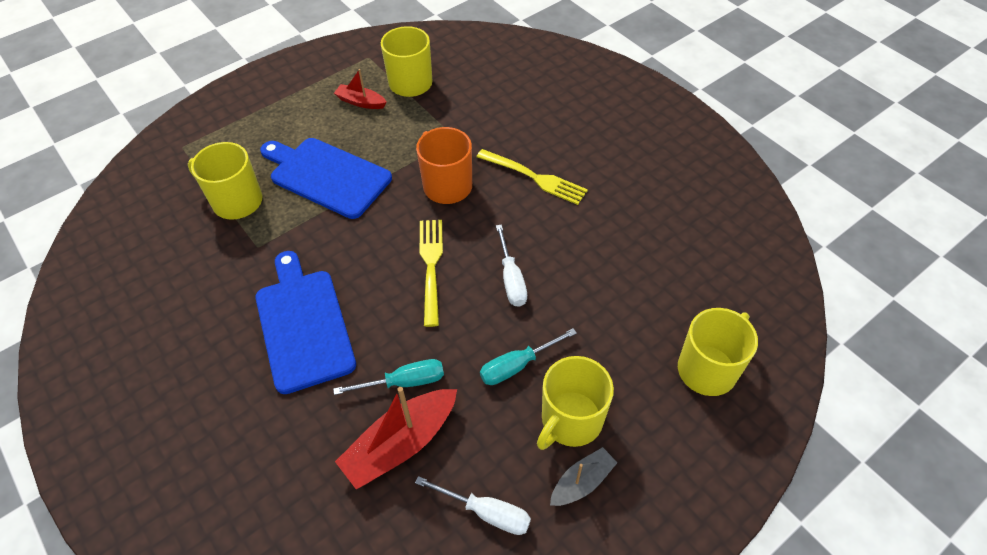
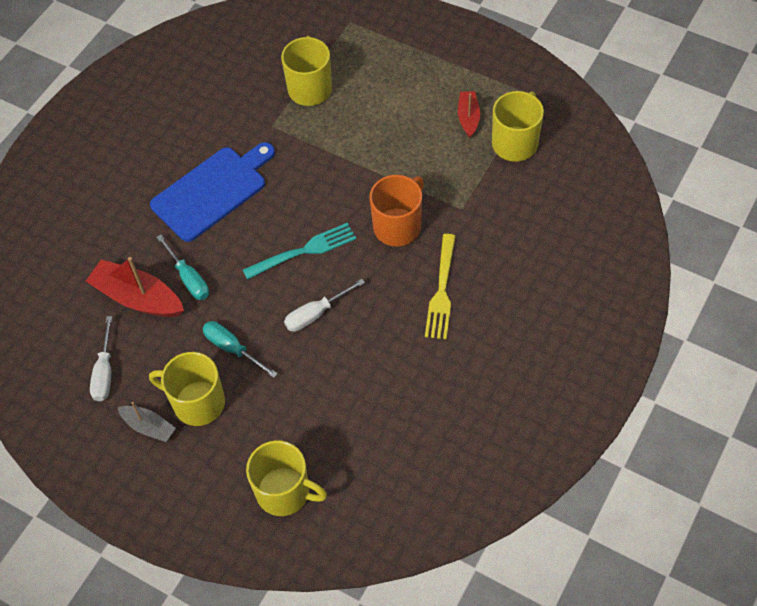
camera: 70 degrees right, 5 degrees up
(326, 176) = (366, 135): blue cutting board -> none
(431, 266) = (304, 251): yellow fork -> turquoise fork

